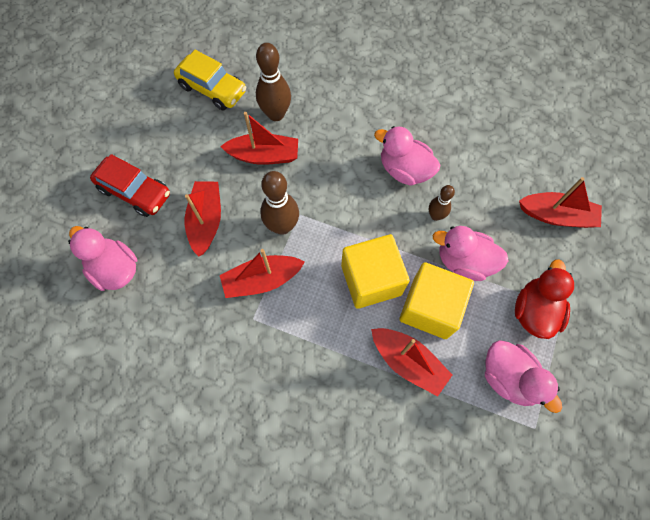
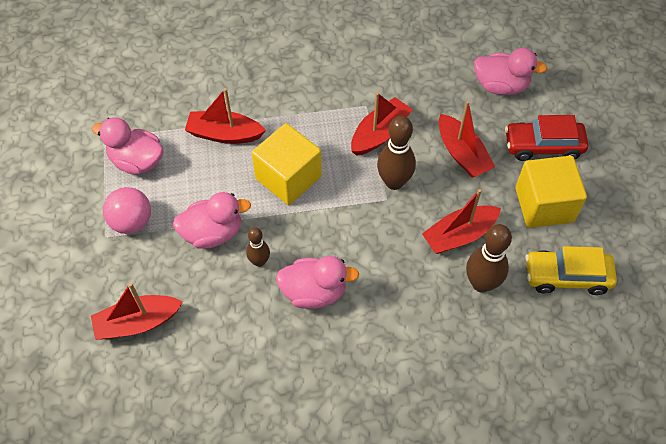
camera: 150 degrees right, 10 degrees down
(430, 308) = (226, 180): yellow cube -> yellow cube (544, 205)
(534, 311) = (132, 222): red duck -> pink ball

